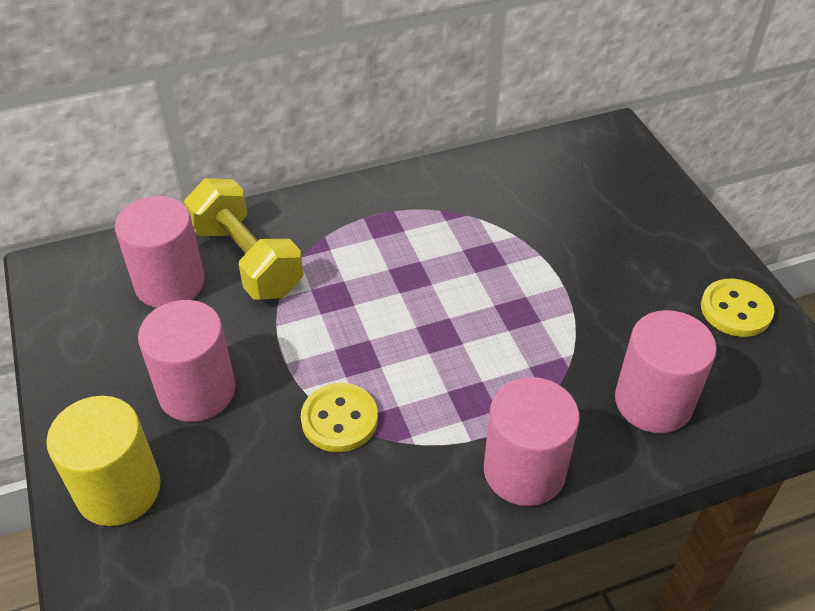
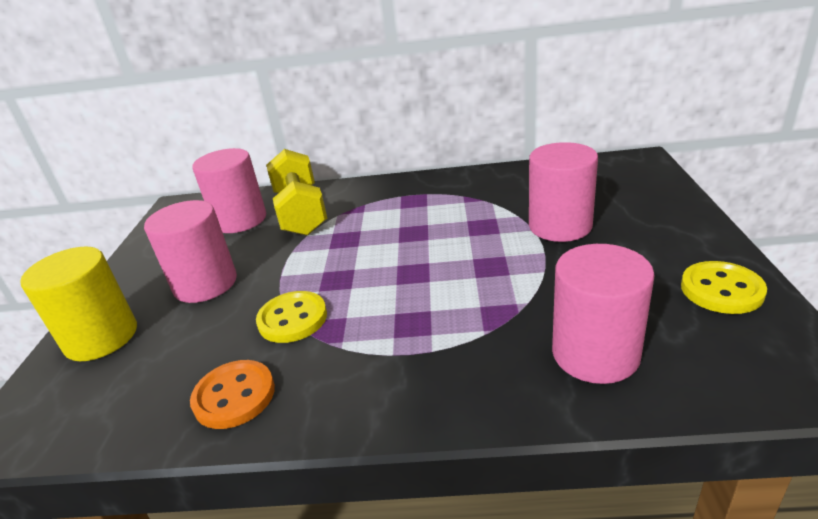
camera: 25 degrees right, 15 degrees down
(337, 523) = (234, 396): none -> orange button
(524, 470) = (428, 388): pink cylinder -> pink cylinder (560, 226)

